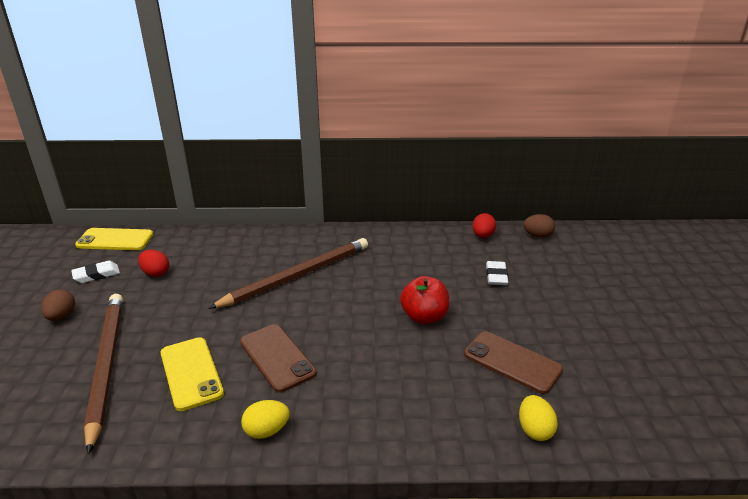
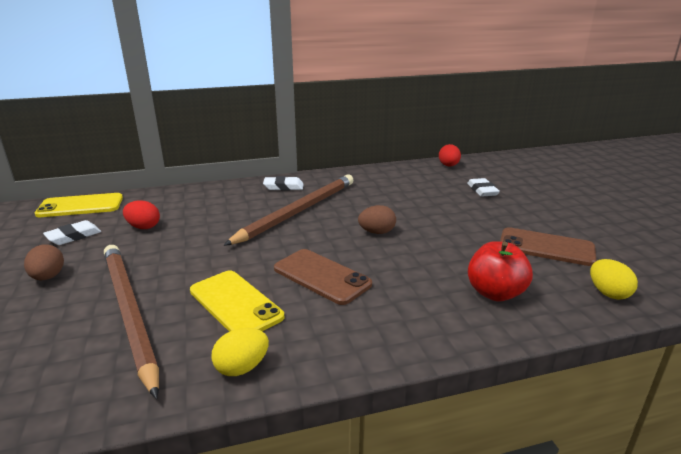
camera: 15 degrees left, 5 degrees down
(266, 430) = (353, 340): yellow egg -> yellow egg (242, 367)
(300, 242) = (283, 187): none -> white eraser
(424, 317) = (442, 226): red apple -> red apple (495, 293)
(537, 235) = (494, 161): brown egg -> brown egg (377, 232)

